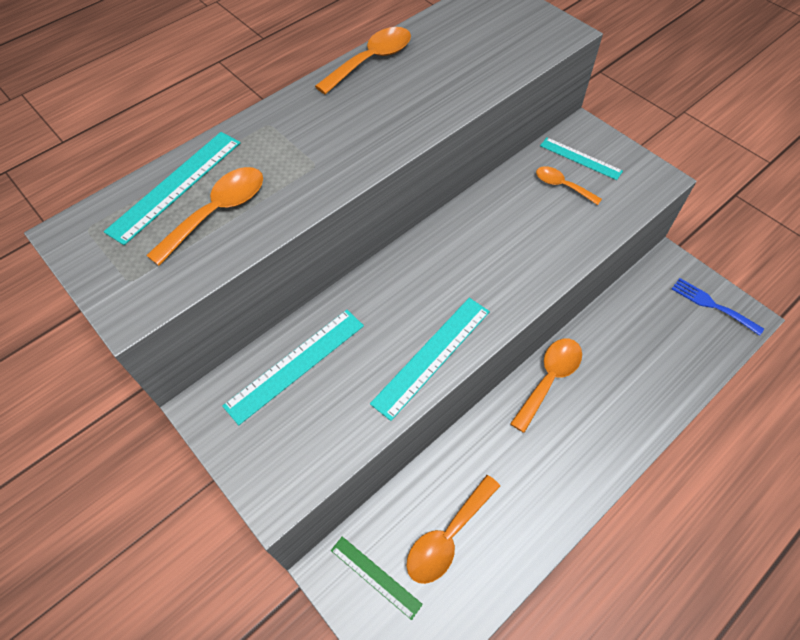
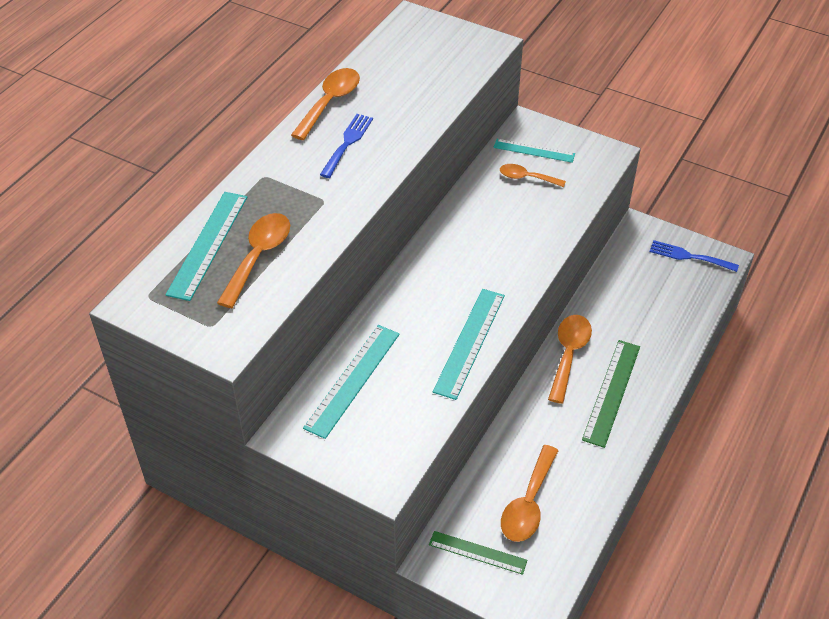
camera: 20 degrees left, 10 degrees down
(369, 107) = (347, 143): none -> blue fork
(580, 435) = (612, 392): none -> green ruler

